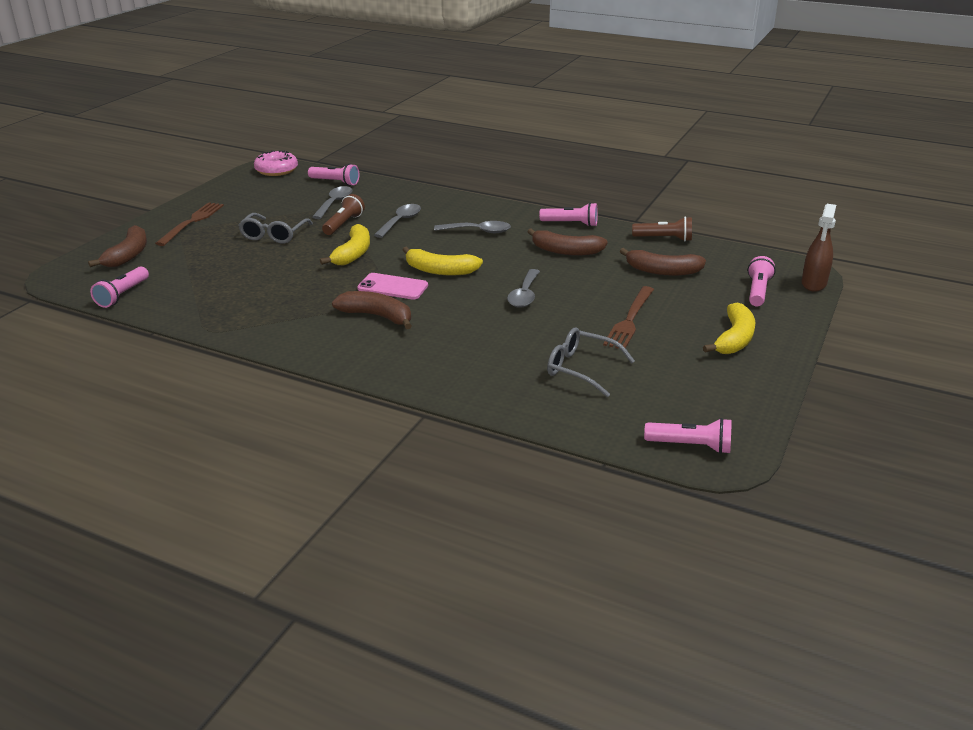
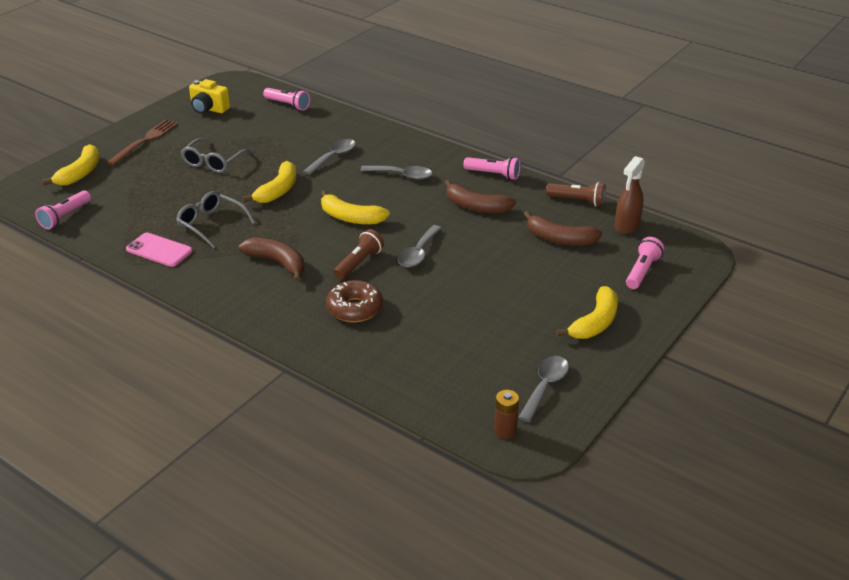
camera: 10 degrees right, 5 degrees up
(128, 255) = (80, 173): brown banana -> yellow banana
(252, 191) = (209, 109): none -> yellow camera
(276, 170) = (238, 86): pink donut -> none
(334, 203) = (279, 130): grey spoon -> grey spoon (545, 387)
(344, 224) = (280, 155): brown flashlight -> brown flashlight (359, 263)
(392, 287) = (301, 232): pink phone -> pink phone (159, 250)
(478, 350) = (354, 308): none -> brown donut
(581, 369) = (439, 339): grey glasses -> grey glasses (211, 224)
(630, 320) = (505, 291): brown fork -> none
(690, 446) = (505, 431): pink flashlight -> brown battery
(813, 284) = (701, 268): brown spray bottle -> brown spray bottle (626, 226)

